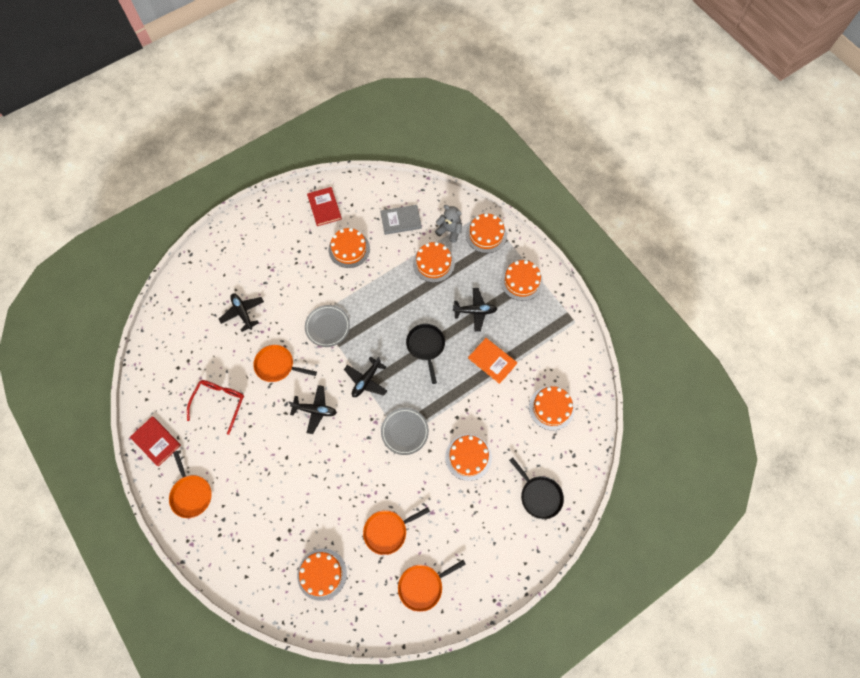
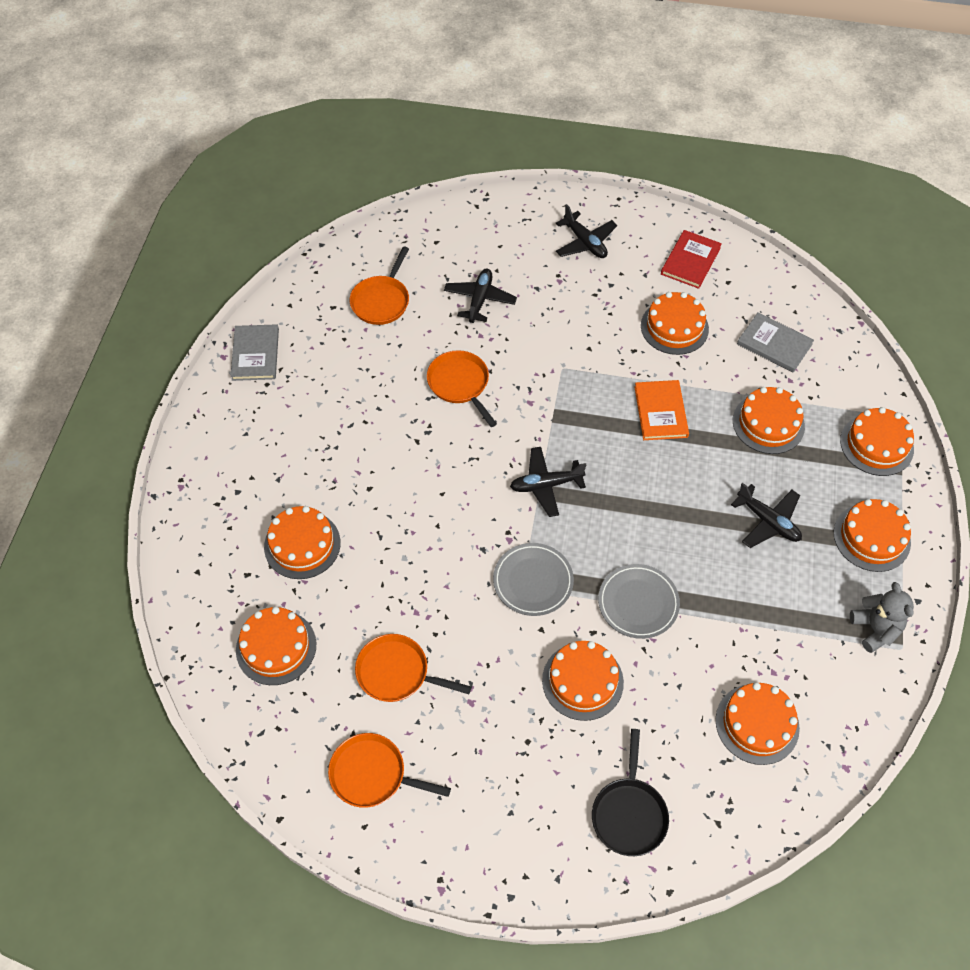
camera: 45 degrees right, 10 degrees down
(156, 441) = (255, 354): red book -> grey book
(191, 494) = (233, 436): orange pan -> orange pan (381, 301)
(219, 402) = (359, 370): red glasses -> none
(283, 515) = (302, 544): none -> orange cake
(315, 410) = (452, 466): black plane -> black plane (585, 242)
(327, 327) = (560, 390): grey plate -> grey plate (638, 603)
(426, 346) = (660, 509): black pan -> none
(449, 231) = (829, 403): grey teddy bear -> grey teddy bear (875, 629)
(492, 361) = (732, 598): orange book -> orange book (661, 412)

